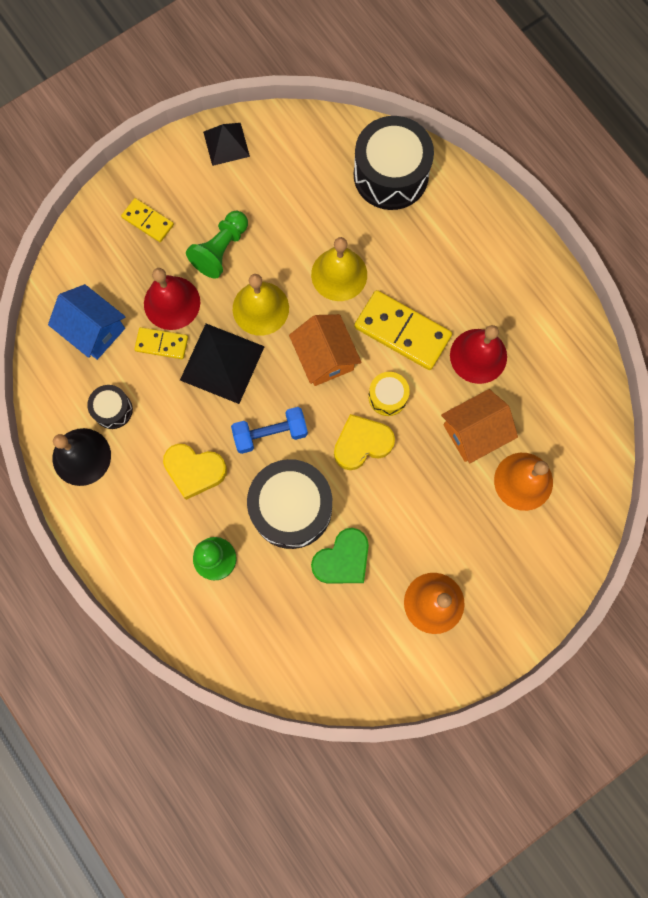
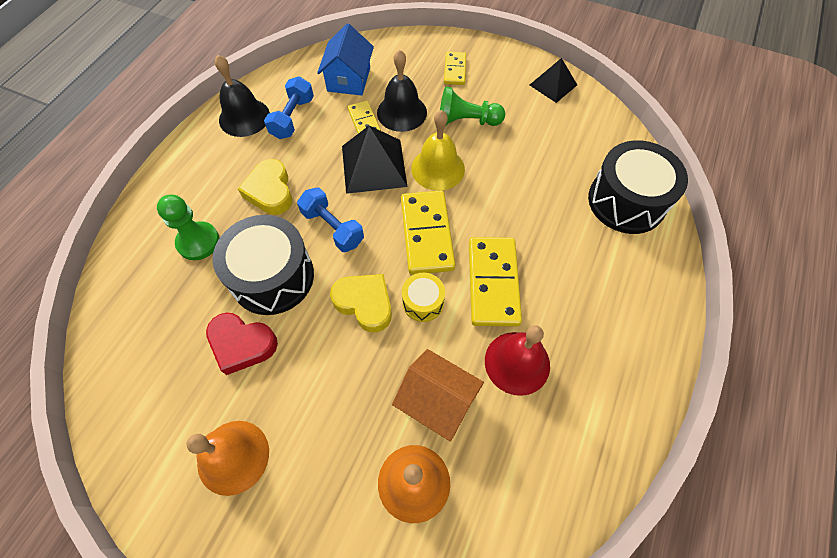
camera: 60 degrees right, 15 degrees down
(113, 410) = (292, 118): black drum -> blue dumbbell
(172, 303) = (401, 112): red bell -> black bell
(325, 357) = (427, 234): orange house -> yellow domino
(339, 274) = (508, 208): yellow bell -> none
(342, 559) = (242, 344): green heart -> red heart

